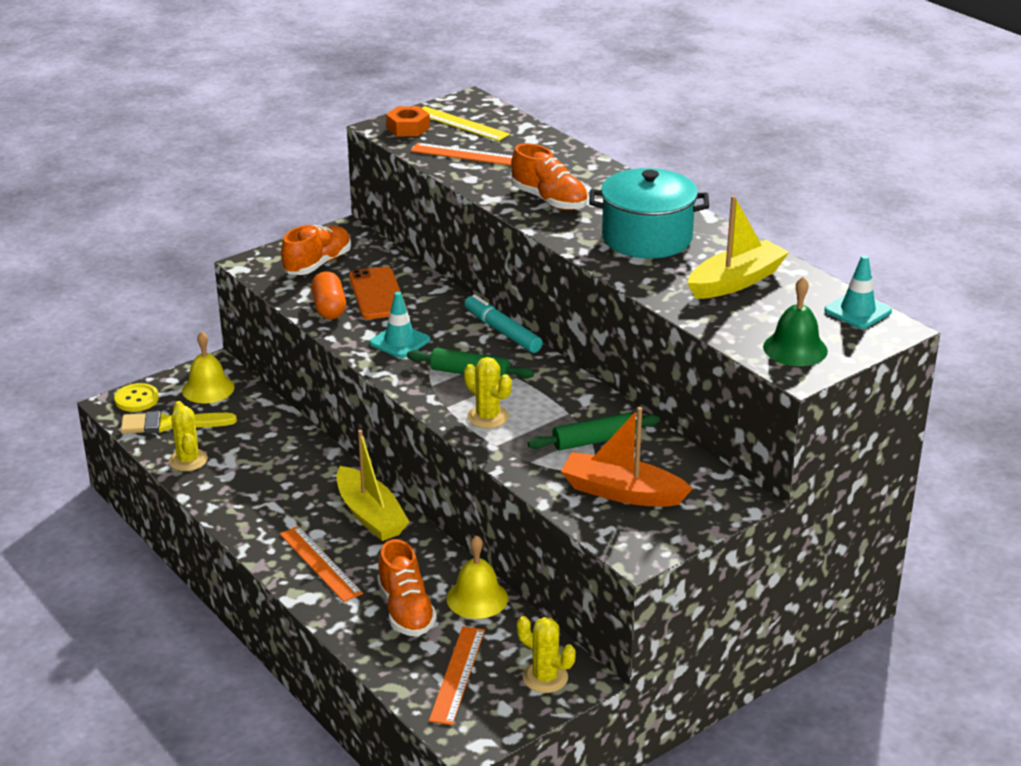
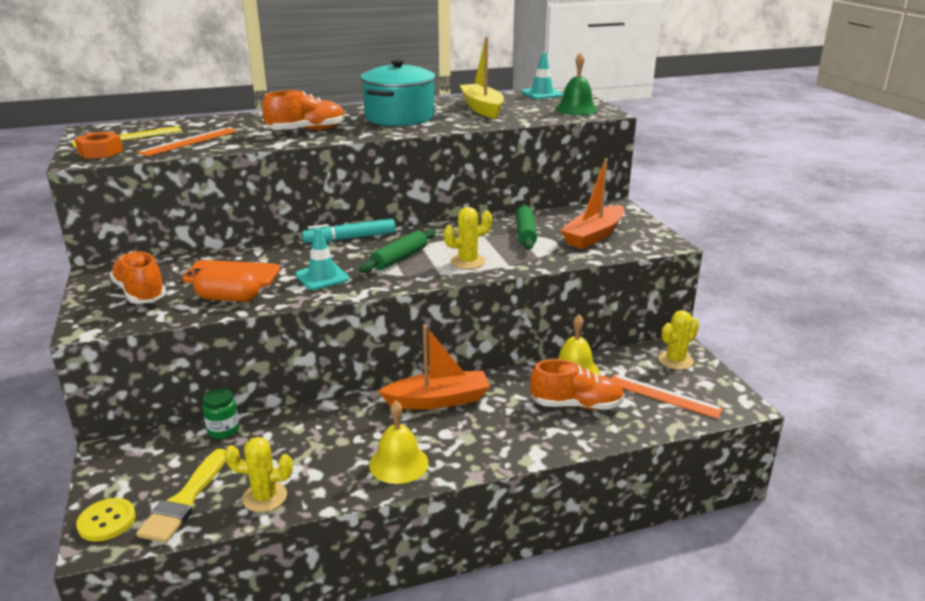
camera: 70 degrees left, 5 degrees down
(208, 388) = (145, 463): yellow bell -> yellow bell (398, 463)
(267, 409) = (223, 430): none -> green jar
(320, 563) = (491, 438): orange ruler -> none
(370, 515) = (438, 400): yellow boat -> orange boat

